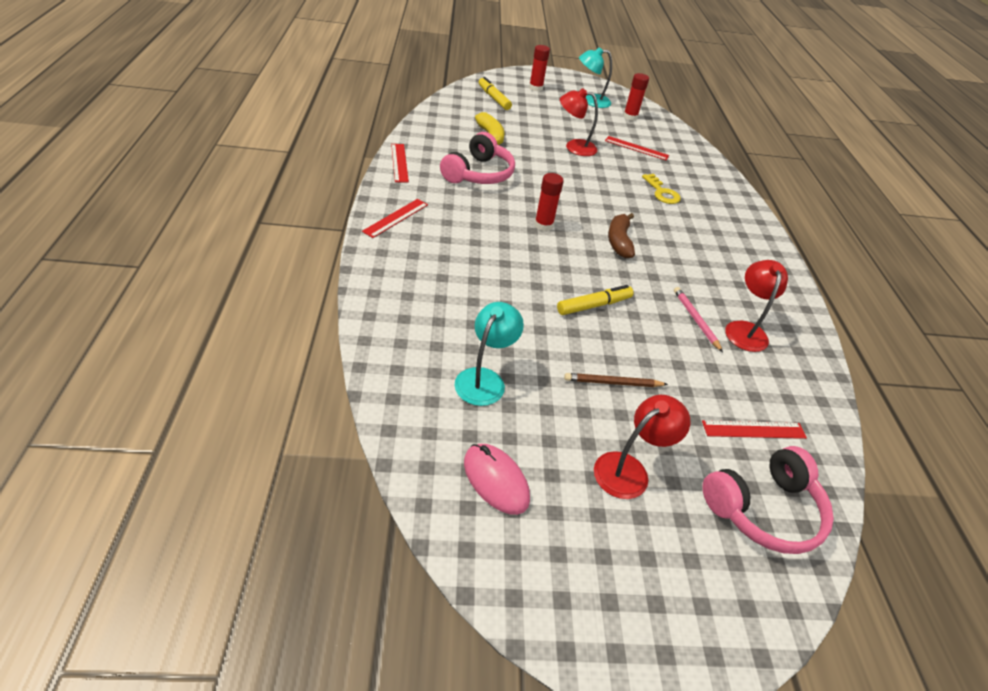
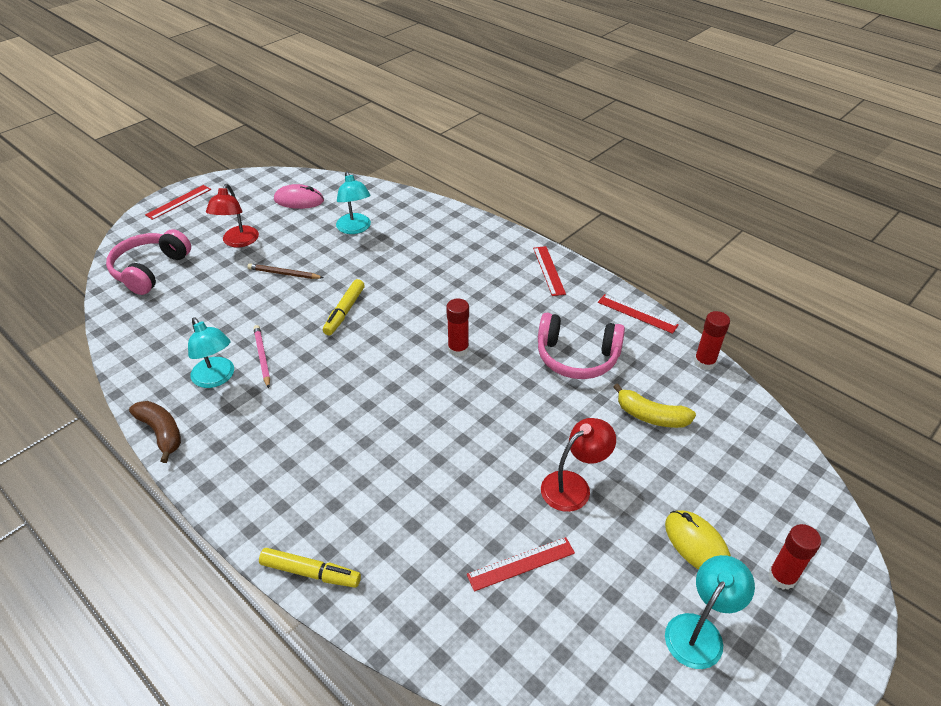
camera: 140 degrees right, 0 degrees up
(479, 174) = (577, 357): pink headphones -> pink headphones turned 60 degrees counterclockwise
(494, 98) = (761, 489): yellow marker -> yellow marker (310, 572)
(552, 108) = (696, 544): none -> yellow mouse
(613, 383) = (284, 274): brown pencil -> brown pencil turned 120 degrees counterclockwise
(619, 241) = (386, 385): brown banana -> brown banana (161, 433)
(630, 117) = (614, 648): red glue stick -> red glue stick (704, 362)
(662, 192) = (413, 496): yellow key -> none
(695, 320) = (262, 357): pink pencil -> pink pencil turned 135 degrees counterclockwise
(745, 329) = (216, 378): red lamp -> turquoise lamp
(754, 430) = (174, 307): red ruler -> red ruler (178, 202)

